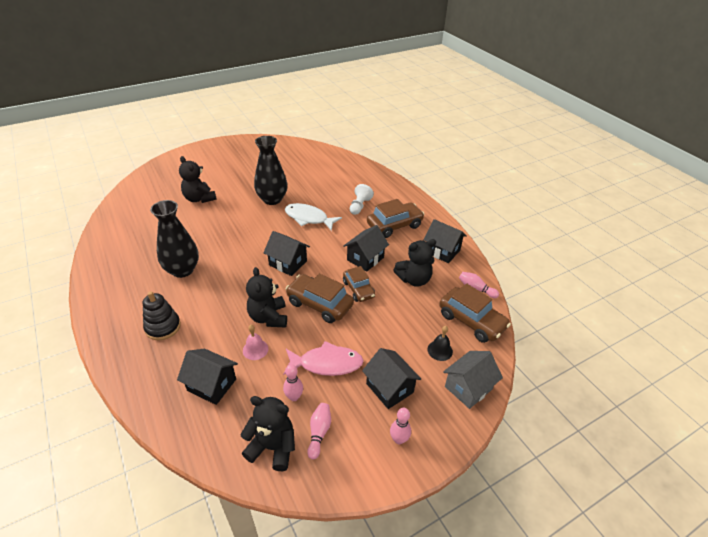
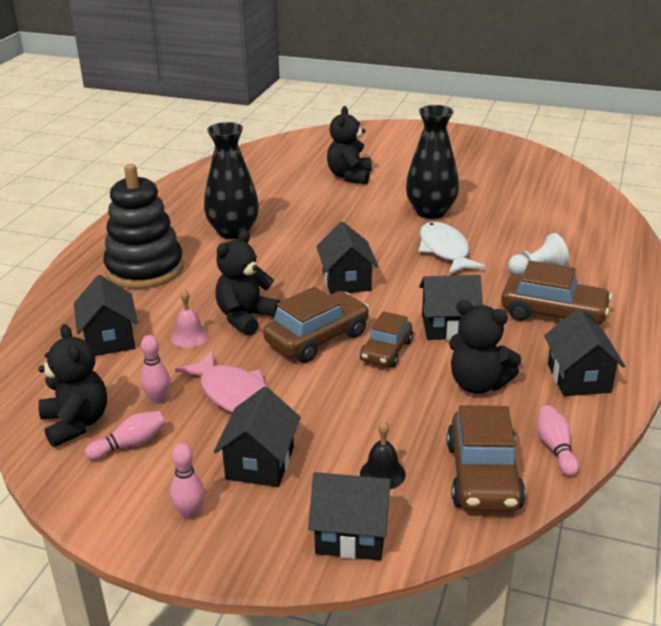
camera: 50 degrees right, 10 degrees down
(163, 327) = (145, 269): black stacking toy -> black stacking toy, size x1.67
(319, 304) = (317, 338): brown car -> brown car turned 60 degrees clockwise
(468, 388) = (351, 534): grey house -> black house

